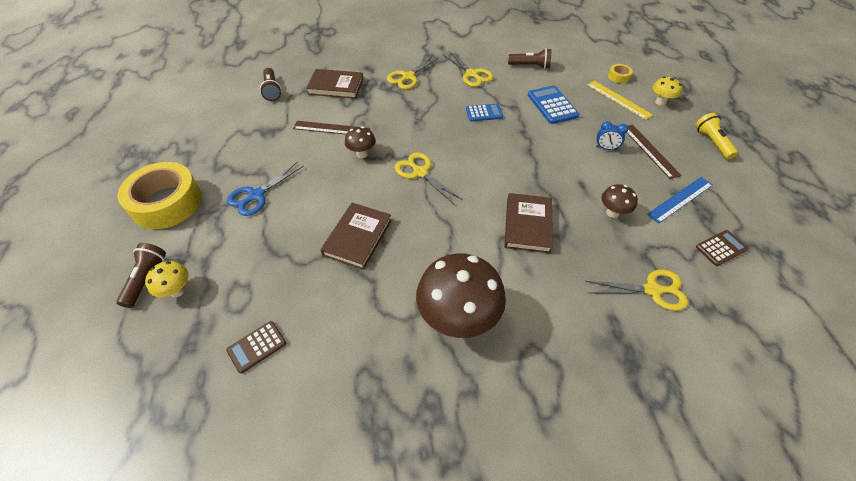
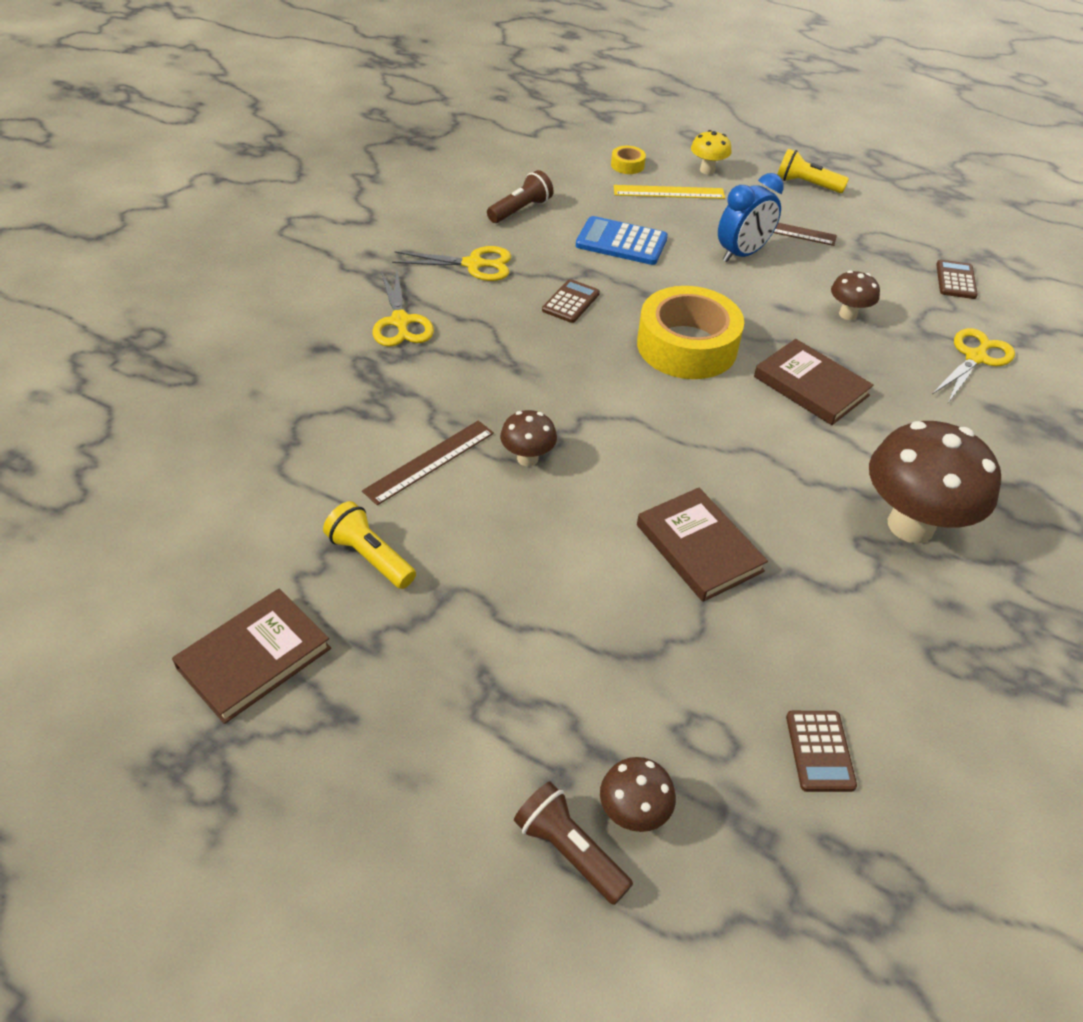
camera: 55 degrees left, 5 degrees down
(167, 203) = (396, 754): yellow tape -> yellow tape (687, 346)
(177, 291) = (633, 813): yellow mushroom -> brown mushroom
(256, 195) = (499, 622): blue scissors -> none
(263, 142) = (370, 557): none -> yellow flashlight
(272, 90) = (233, 483): brown flashlight -> none
(336, 86) = (324, 405): brown book -> brown book (254, 658)
(420, 172) = (629, 422): yellow scissors -> none
(484, 113) = (571, 302): blue calculator -> brown calculator
(606, 148) = (742, 254): blue clock -> blue clock, size x1.75
(680, 199) = (869, 259): blue ruler -> none

